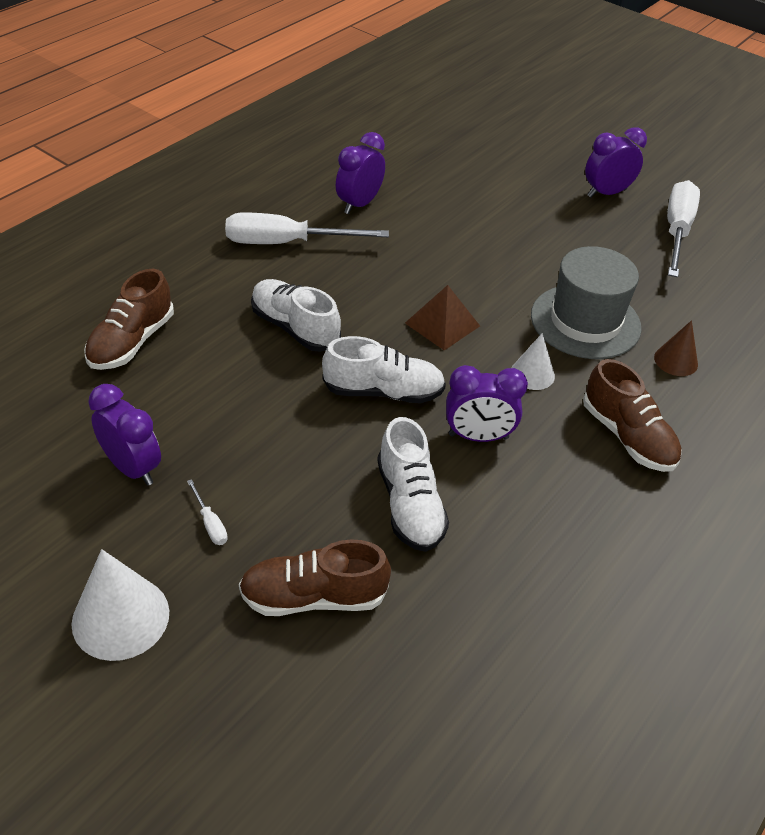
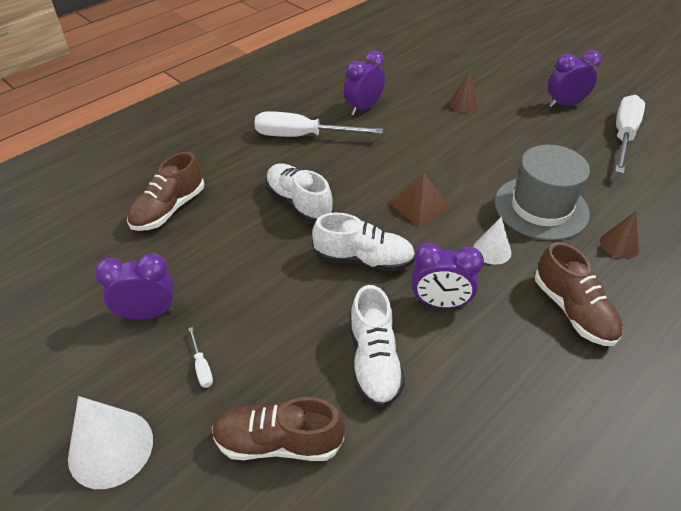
camera: 10 degrees right, 0 degrees up
(132, 468) = (148, 313): purple clock -> purple clock turned 60 degrees counterclockwise
(483, 195) = (463, 104): none -> brown cone

